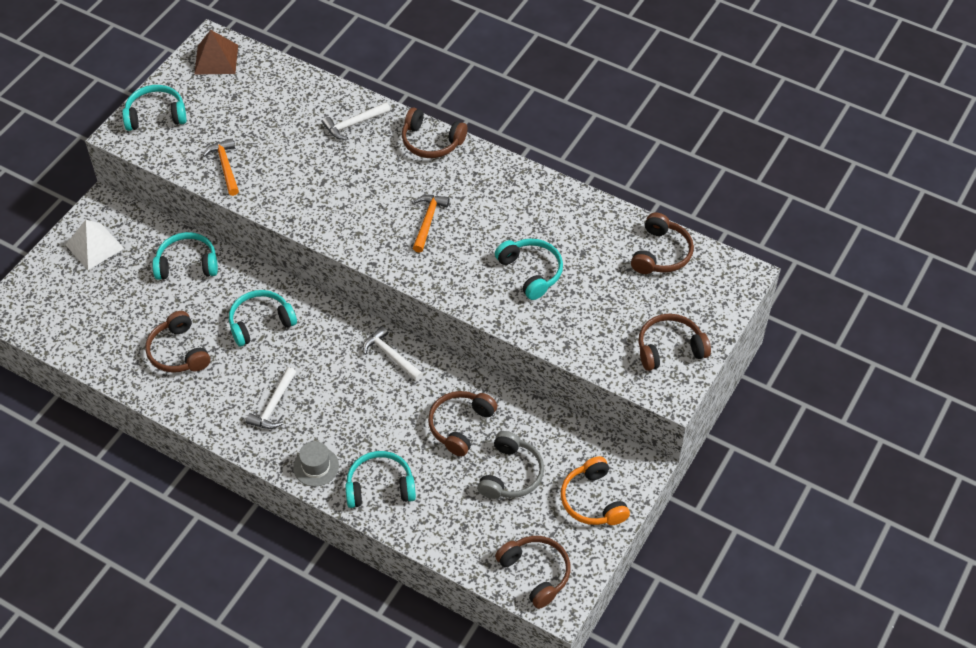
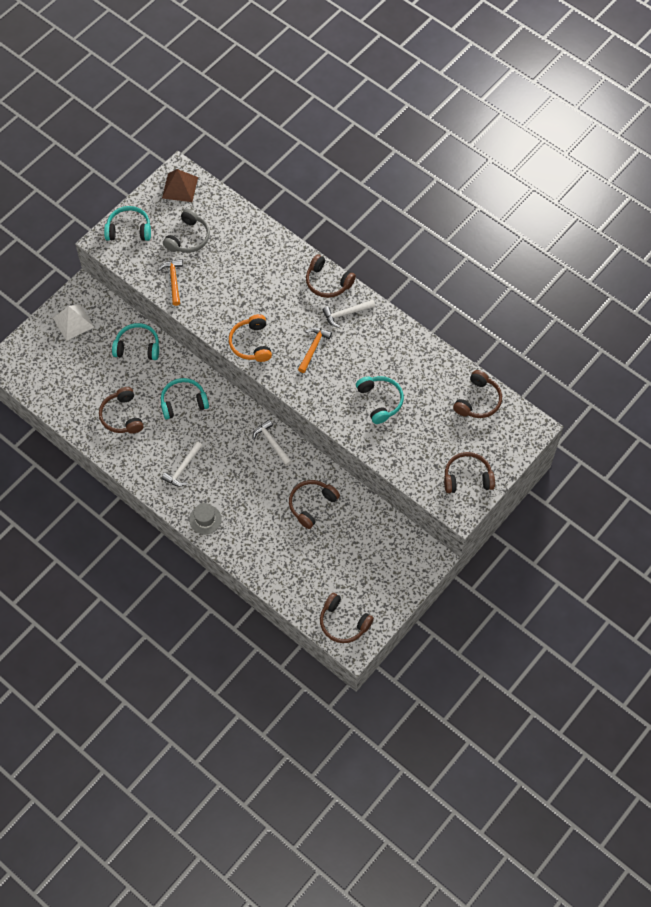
camera: 10 degrees right, 10 degrees up
(354, 124) = (273, 258): white hammer -> white hammer (346, 313)
(380, 486) = (247, 541): turquoise headphones -> none
(511, 474) = (340, 547): grey headphones -> grey headphones (188, 238)
(536, 573) = (343, 623): brown headphones -> brown headphones turned 150 degrees clockwise
(593, 500) = (394, 576): orange headphones -> orange headphones (251, 343)

